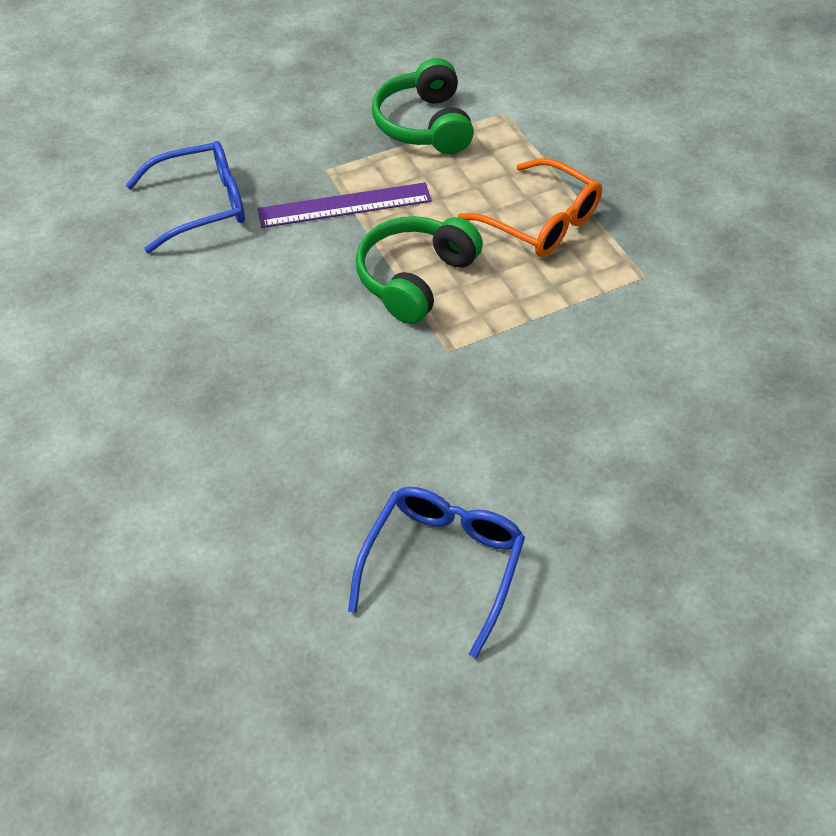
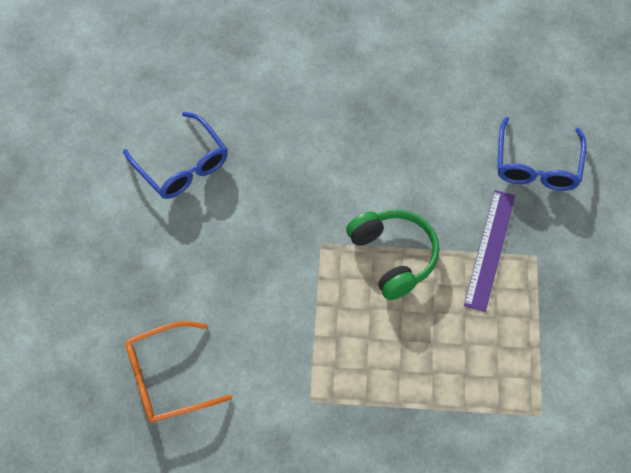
camera: 120 degrees right, 10 degrees up
(424, 125) = (555, 347): green headphones -> none
(540, 221) = (402, 365): orange glasses -> orange glasses (168, 378)

